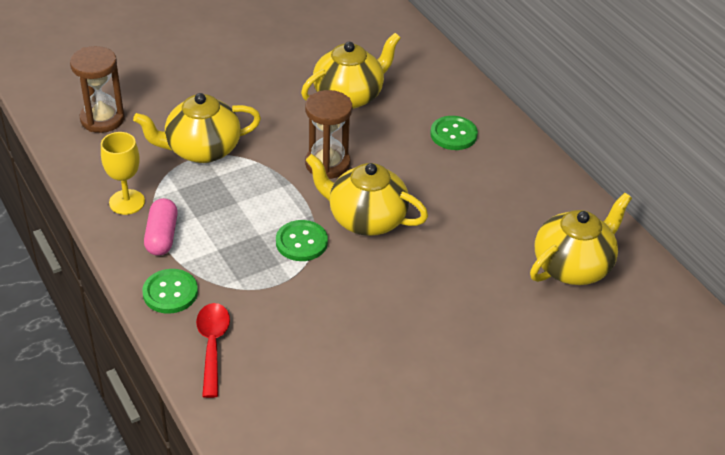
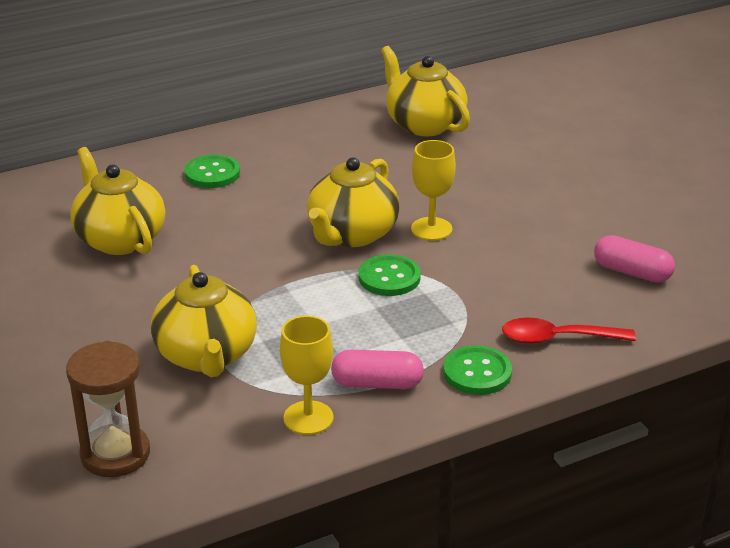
camera: 85 degrees left, 10 degrees down
(314, 409) = (632, 272): none -> pink capsule
(327, 164) = (251, 258): brown hourglass -> none
(379, 269) = (431, 229): none -> yellow goblet

